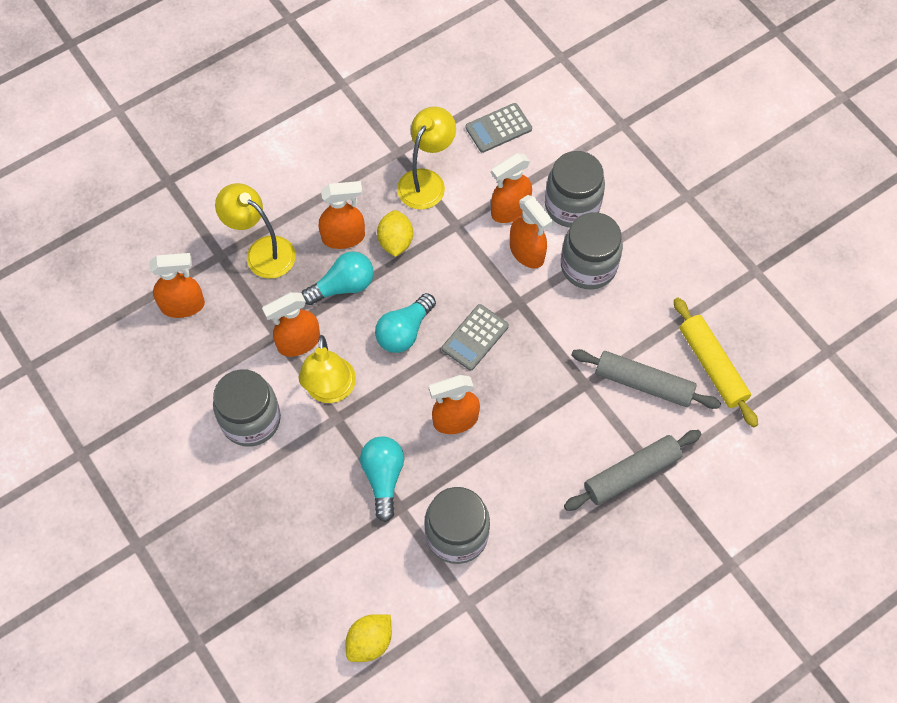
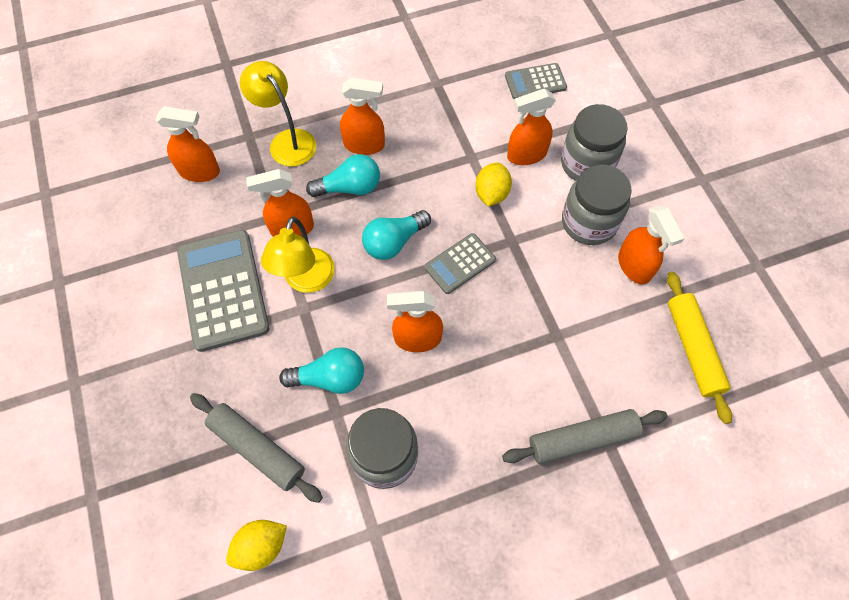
camera: 15 degrees right, 0 degrees up
(251, 420) = (223, 290): grey jar -> grey calculator
(383, 478) = (329, 378): turquoise light bulb -> turquoise light bulb turned 75 degrees clockwise
(395, 242) = (411, 159): yellow lemon -> yellow lemon (491, 194)
(426, 181) = (455, 113): yellow lamp -> none
(527, 252) = (532, 196): orange spray bottle -> orange spray bottle (634, 266)
(643, 384) = (617, 349): grey rolling pin -> grey rolling pin (257, 449)

